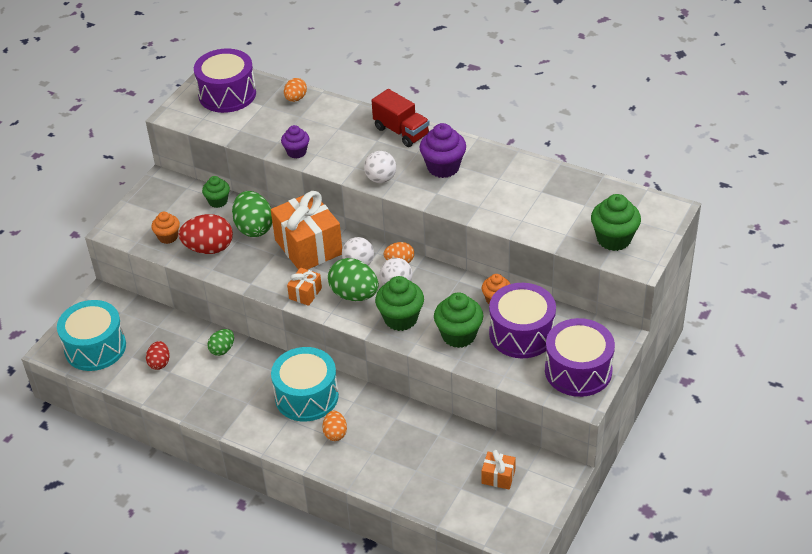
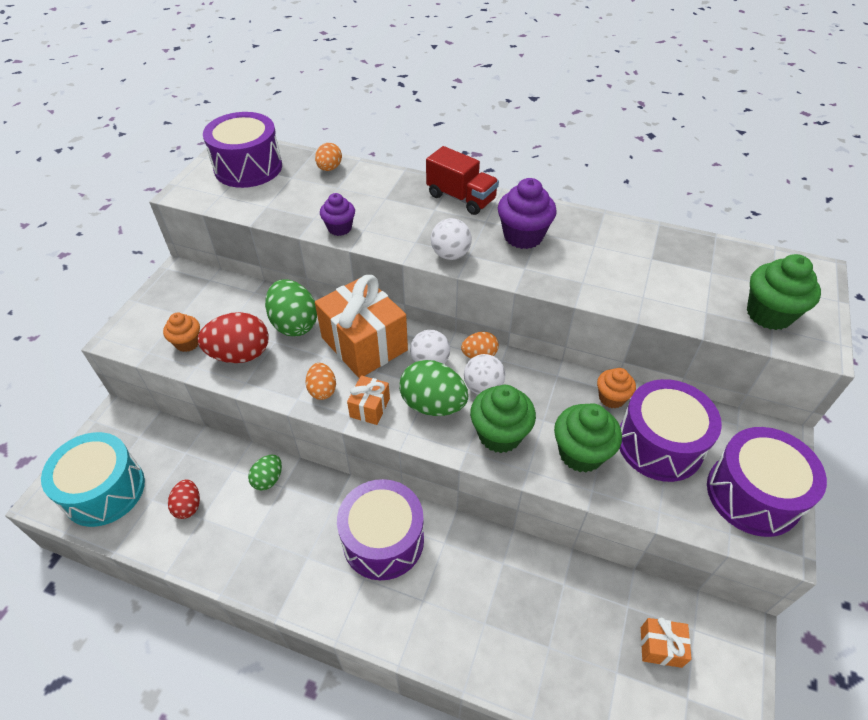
camera: 10 degrees left, 5 degrees up
(218, 201) = (248, 294): green cupcake -> none
(306, 396) = (383, 540): turquoise drum -> purple drum
(335, 433) = (429, 595): orange egg -> orange egg (322, 390)

